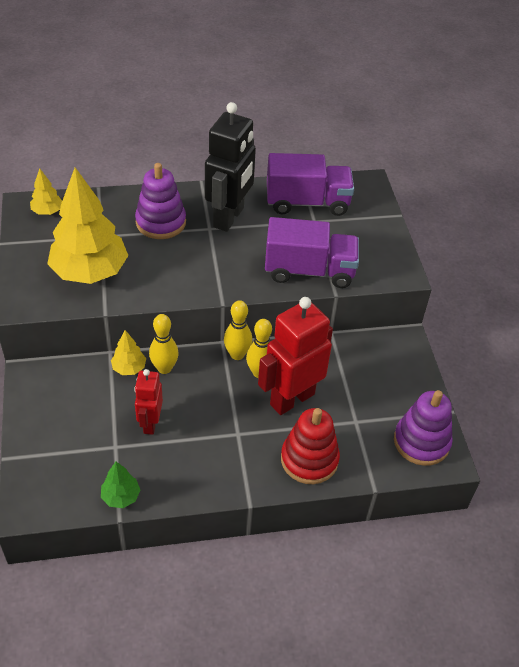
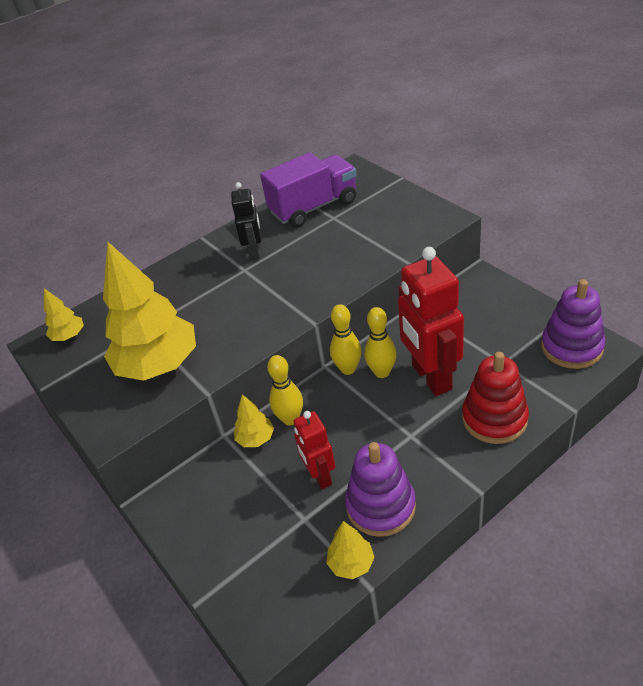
camera: 20 degrees left, 5 degrees down
(121, 496) = (351, 563): green tree -> yellow tree
(161, 222) = (193, 288): purple stacking toy -> purple stacking toy (380, 506)
(229, 218) = (254, 252): black robot -> black robot, size x0.56
(292, 399) = (431, 377): red robot -> red robot turned 45 degrees counterclockwise
(309, 271) = (366, 256): purple truck -> none

